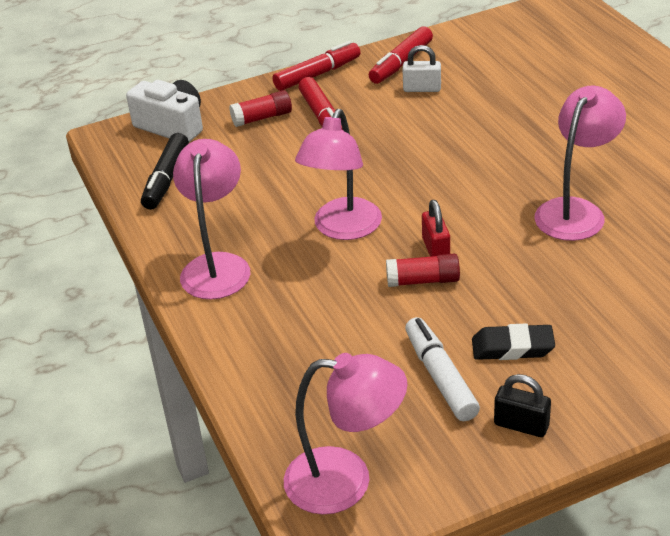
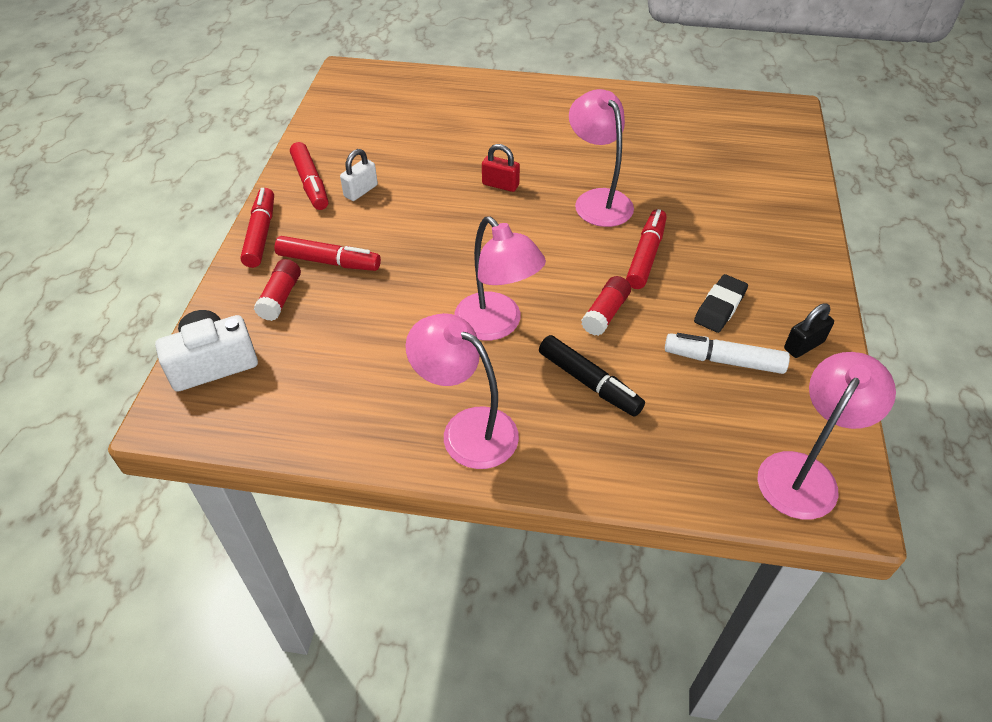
camera: 60 degrees left, 10 degrees up
(166, 179) = (295, 406): black marker -> black marker (589, 382)
(436, 249) = (574, 288): red padlock -> red padlock (500, 185)
(531, 272) = (645, 255): none -> red marker

